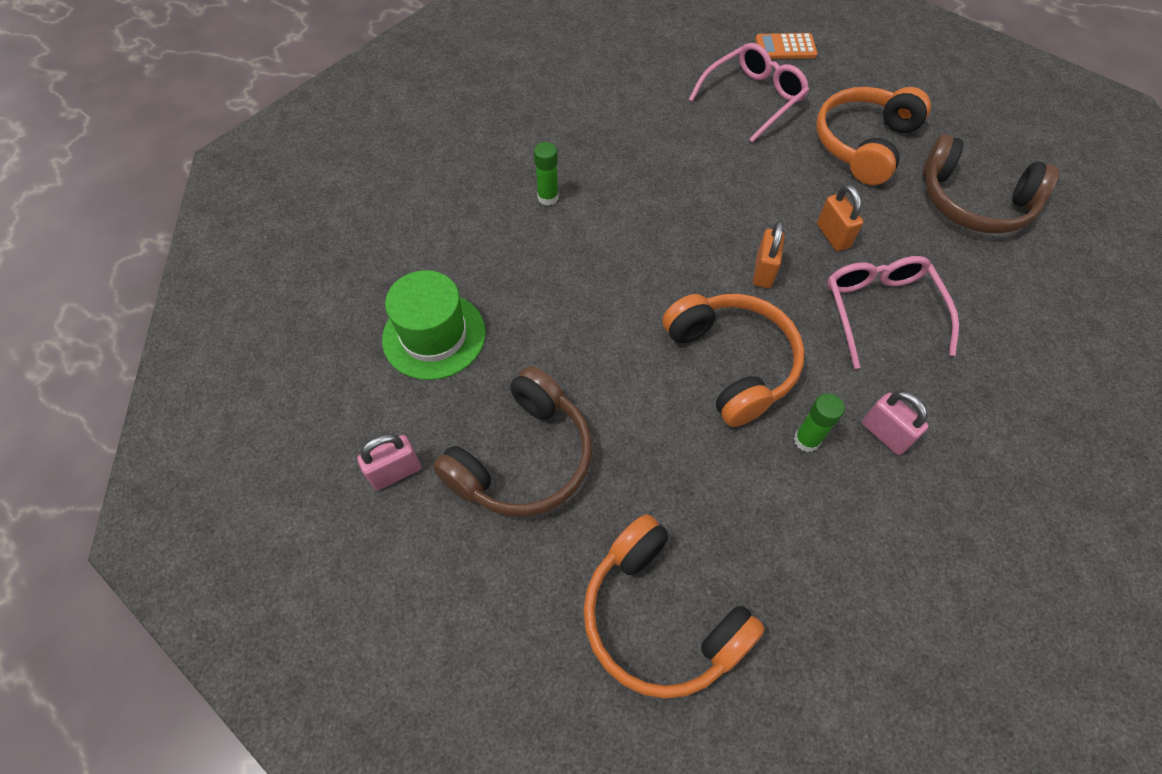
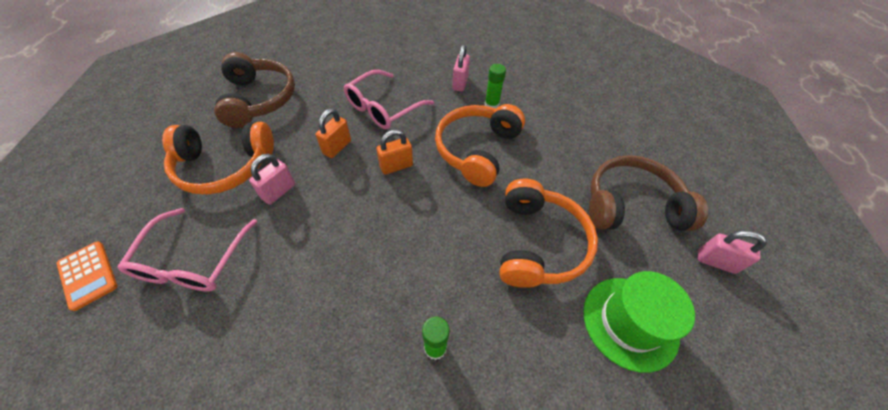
camera: 130 degrees left, 5 degrees down
(660, 617) = (623, 114): orange headphones -> orange headphones (538, 243)
(753, 98) = (193, 261): pink glasses -> pink glasses turned 90 degrees counterclockwise
(796, 169) = (279, 191): none -> pink padlock

